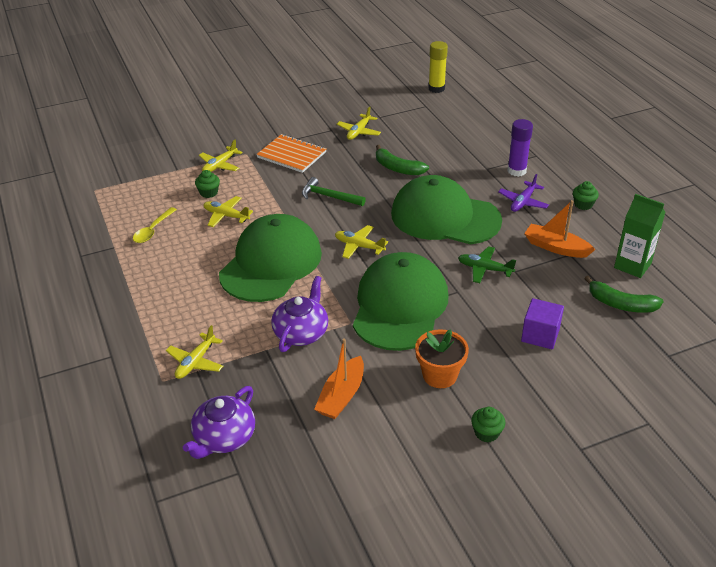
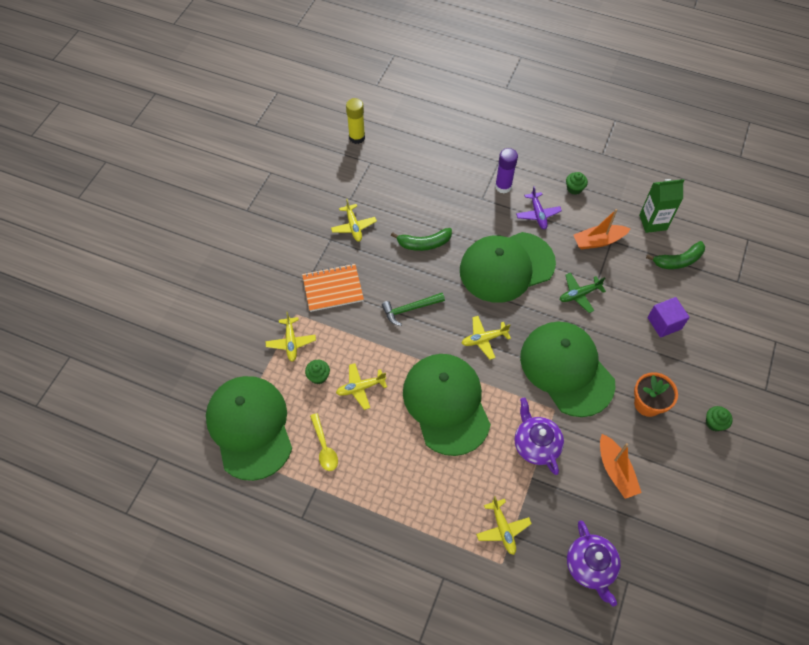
camera: 45 degrees left, 20 degrees up
(126, 190) = (250, 427): none -> green cap

